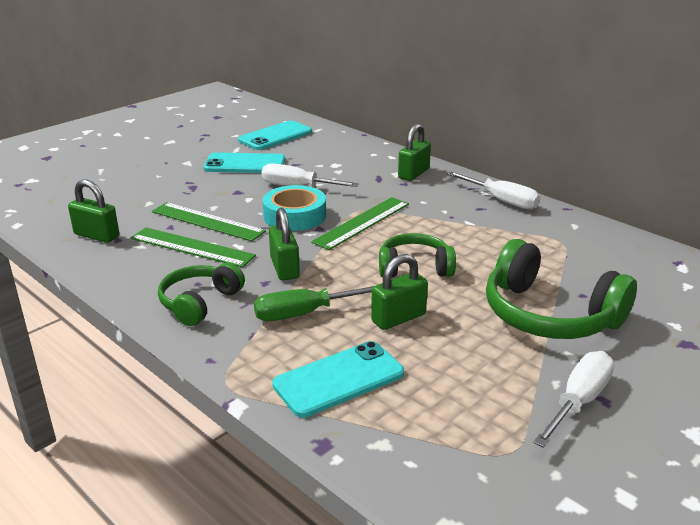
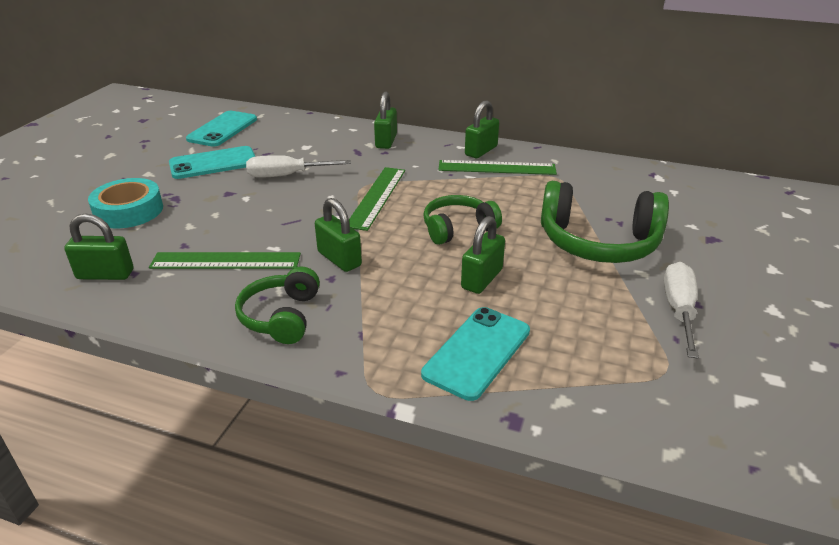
camera: 25 degrees left, 5 degrees up
(207, 222) = (221, 231): green ruler -> green ruler (497, 168)
(294, 216) = (307, 204): turquoise tape -> turquoise tape (129, 211)
(304, 313) = (394, 298): green screwdriver -> none
(501, 201) = (481, 151): white screwdriver -> green padlock

